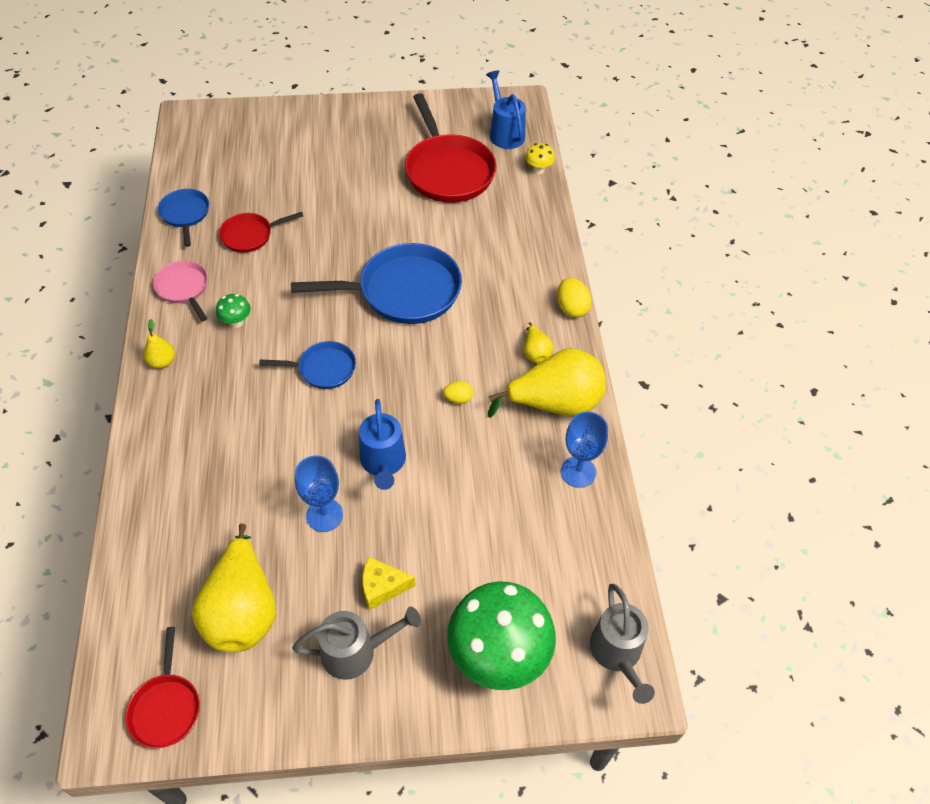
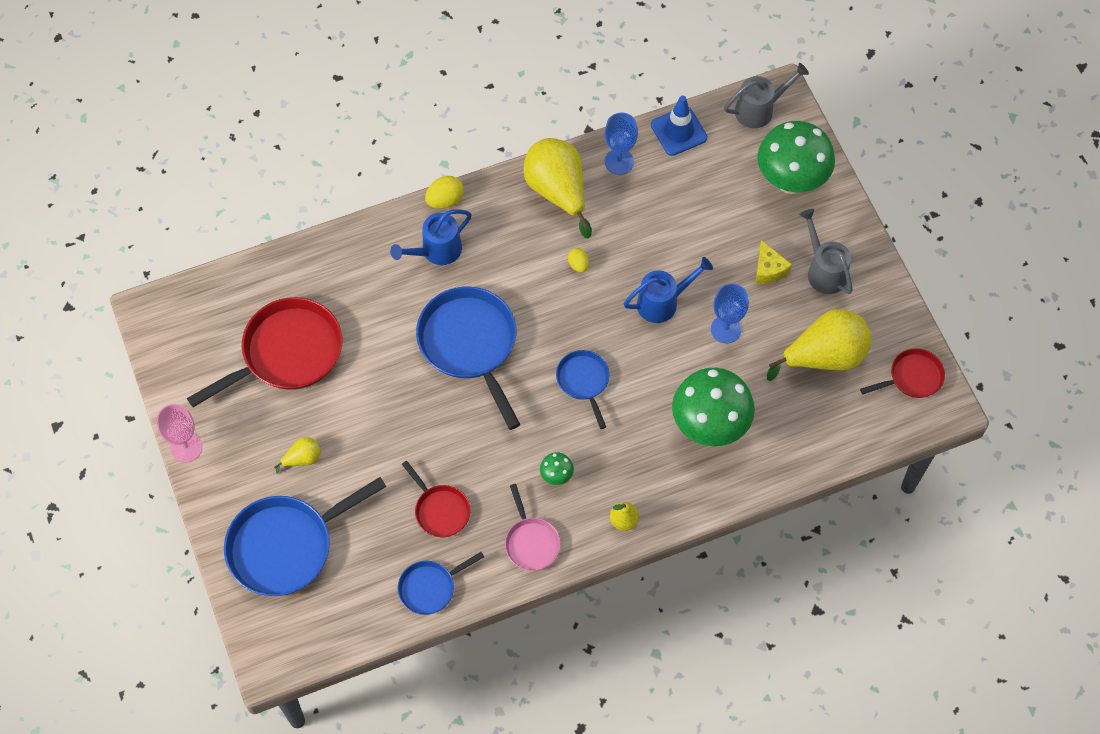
camera: 105 degrees left, 10 degrees up
(184, 288) = (531, 542): pink pan -> pink pan turned 60 degrees counterclockwise
(219, 464) = (709, 426): none -> green mushroom
(274, 141) = (286, 546): none -> blue pan
(388, 102) = (186, 447): none -> pink goblet
(505, 133) = (209, 314): blue watering can -> blue watering can (436, 251)
(536, 353) = (507, 217): yellow pear -> yellow pear (303, 459)
(538, 170) = (261, 268): yellow mushroom -> none
(605, 547) = (678, 131): none -> blue traffic cone

